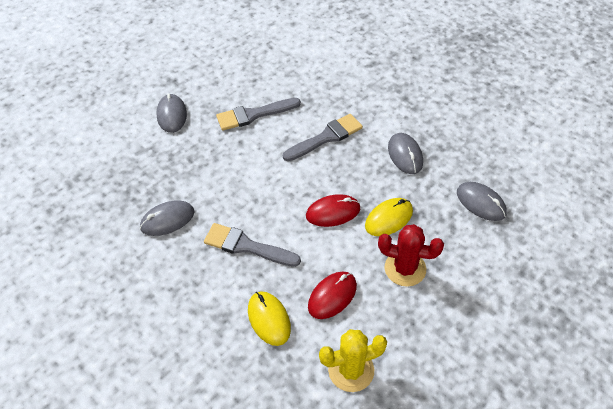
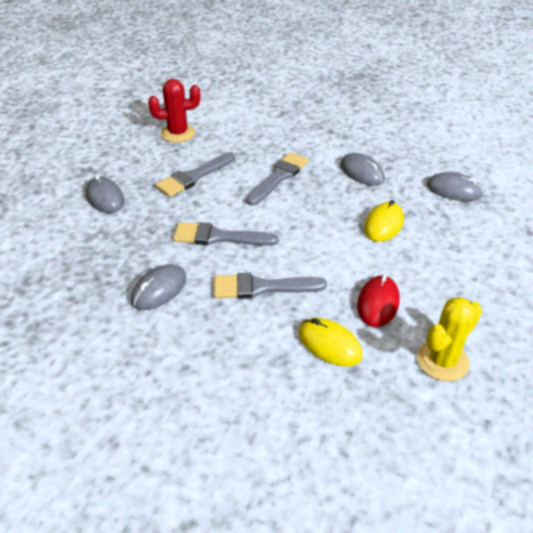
camera: 25 degrees left, 10 degrees down
(240, 185) = (219, 237): none -> grey brush
(333, 212) = (328, 234): red mouse -> none
(405, 268) = (428, 259): red cactus -> red cactus (178, 133)

